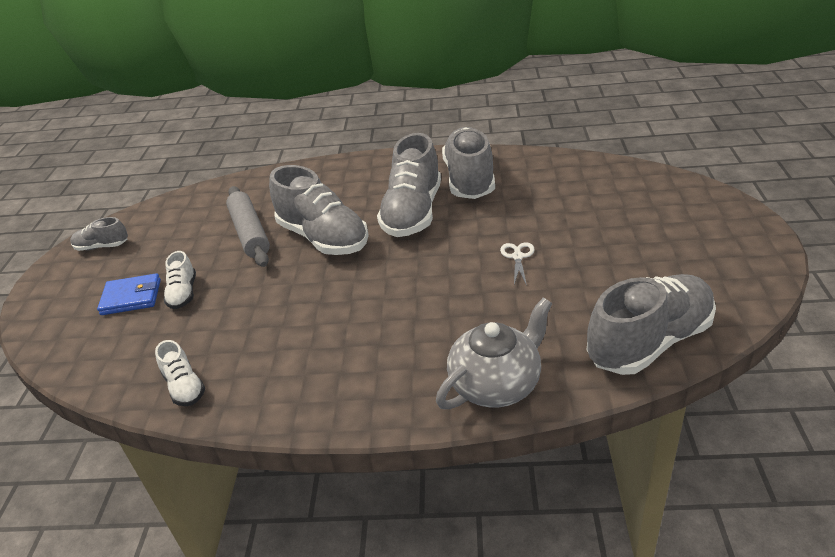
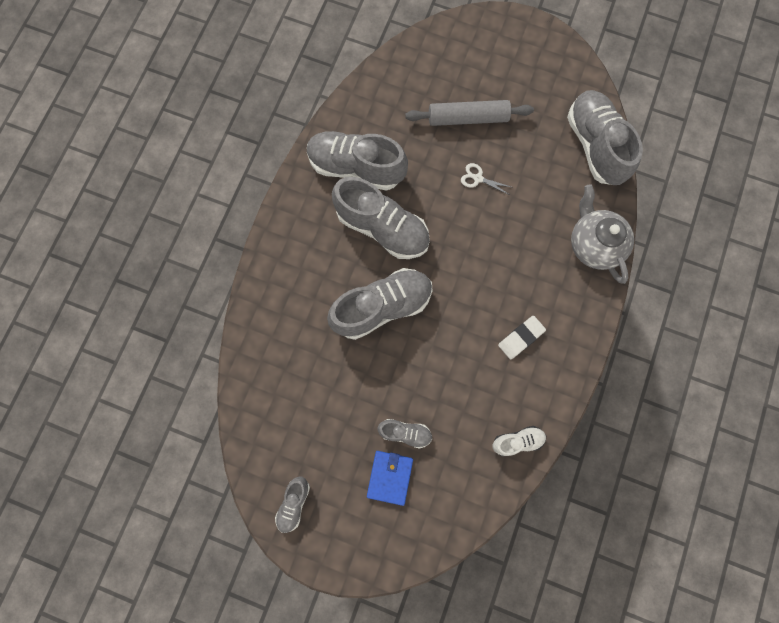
camera: 75 degrees left, 40 degrees up
(183, 293) = (405, 432): white shoe -> grey shoe
(250, 233) = (342, 365): grey rolling pin -> grey rolling pin (467, 118)
(325, 350) = (520, 338): none -> white eraser

